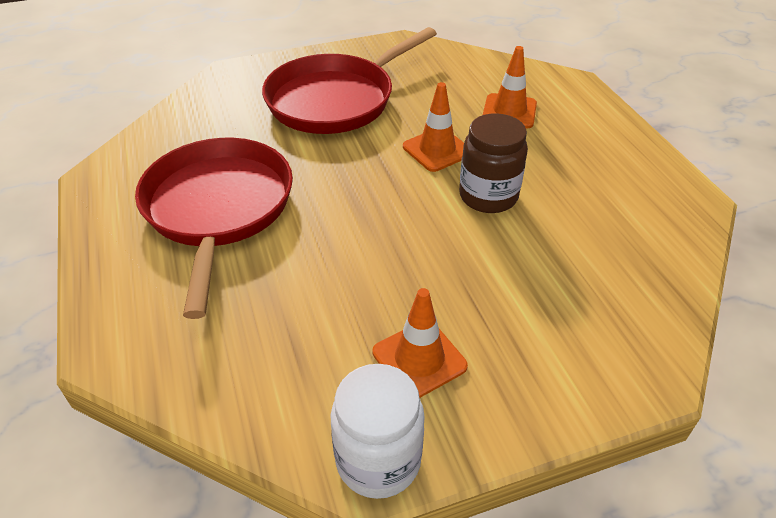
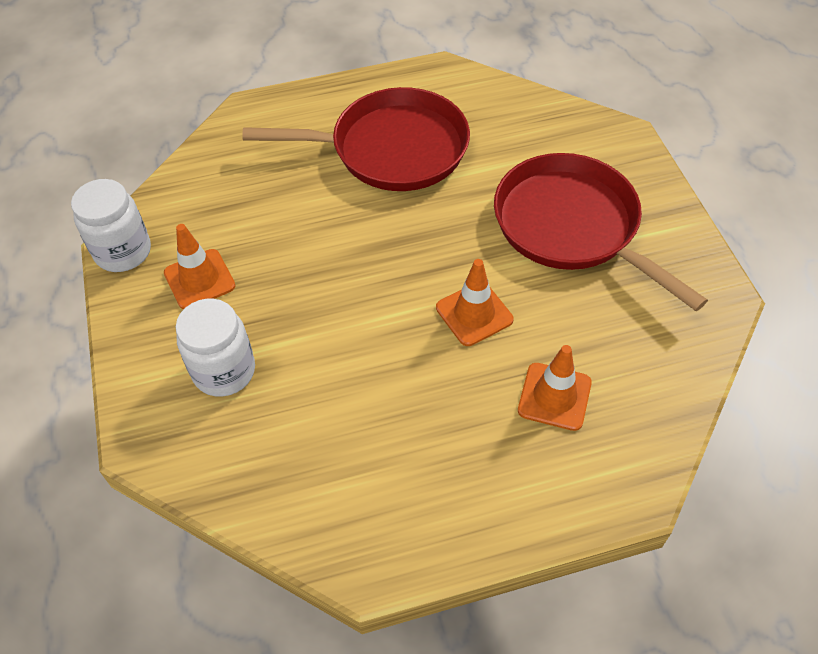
camera: 95 degrees right, 10 degrees up
(488, 196) = (391, 351): brown jar -> none
(543, 315) = (224, 371): none -> white jar

